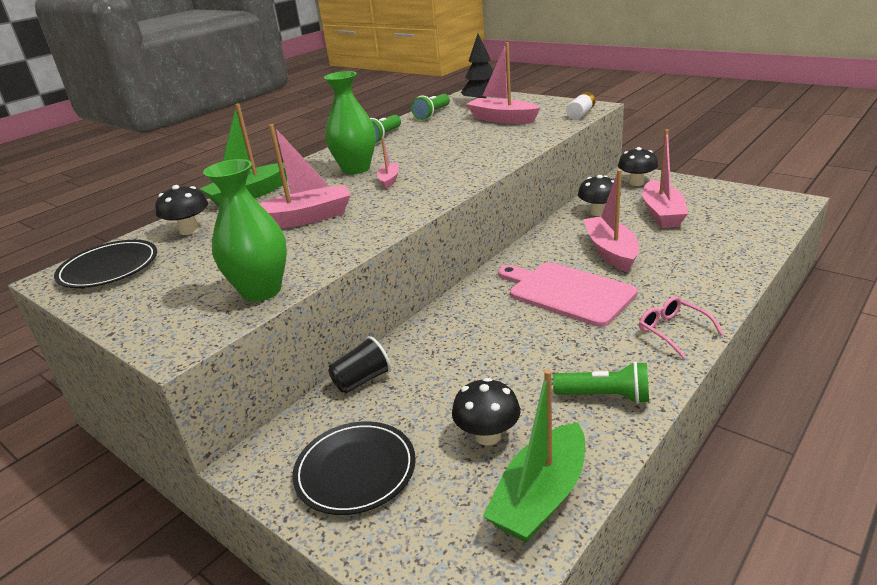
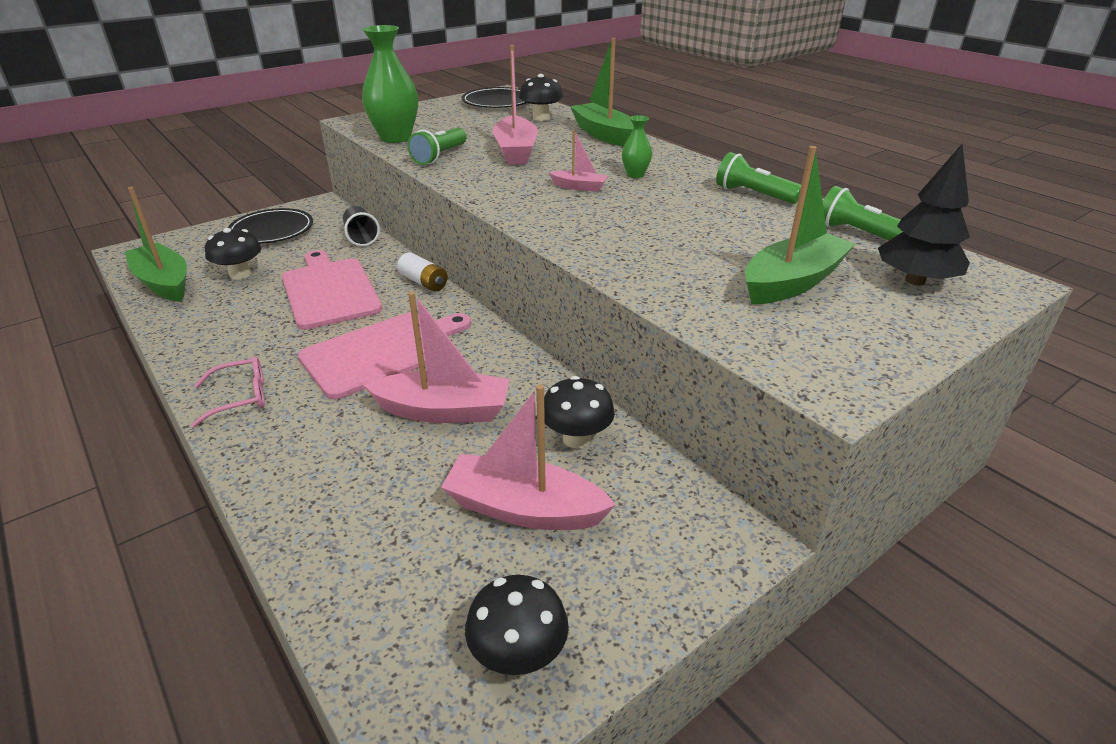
camera: 100 degrees right, 5 degrees up
(356, 169) = (635, 175): green vase -> green vase, size x0.49
(491, 354) = (329, 291): none -> pink cutting board
(502, 119) = (792, 282): pink boat -> green boat
(581, 114) = (781, 362): white battery -> white battery (423, 282)
(605, 396) = (210, 330): green flashlight -> green flashlight (439, 156)
(636, 183) = (684, 531): black mushroom -> black mushroom (518, 654)

